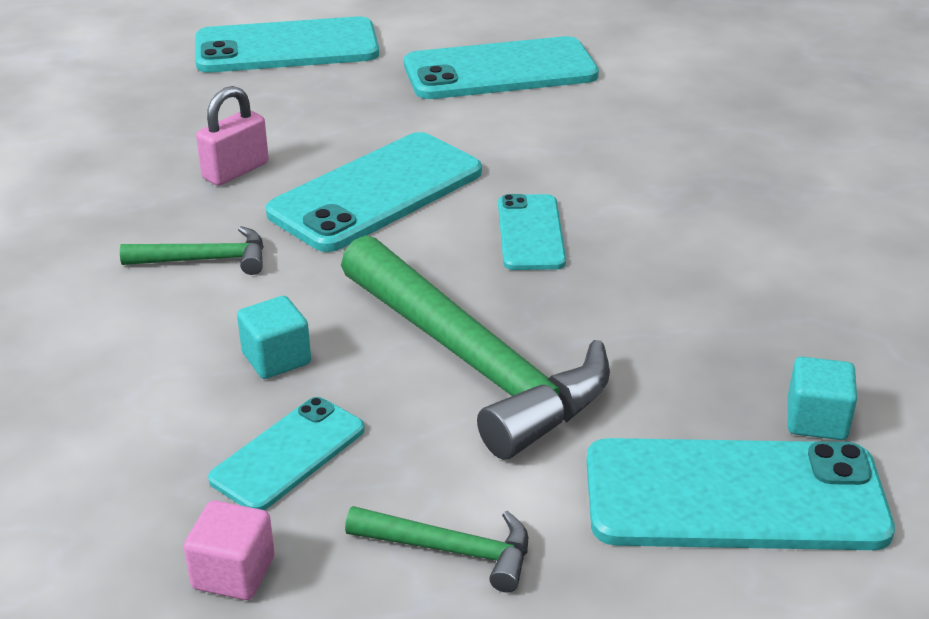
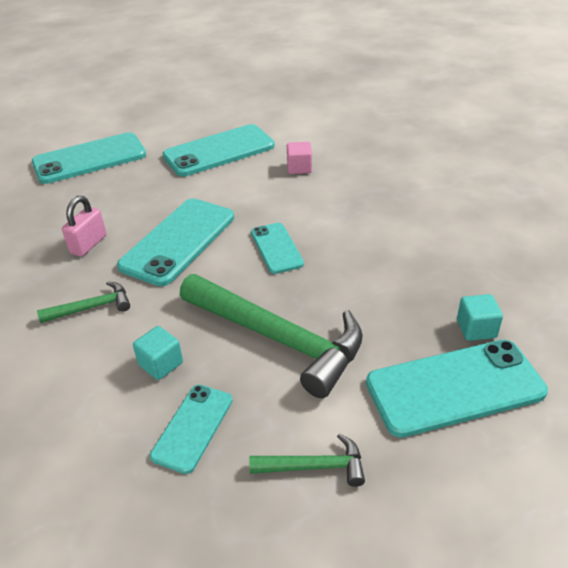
camera: 15 degrees left, 5 degrees up
(233, 573) = (190, 520): pink cube -> pink cube (299, 168)

